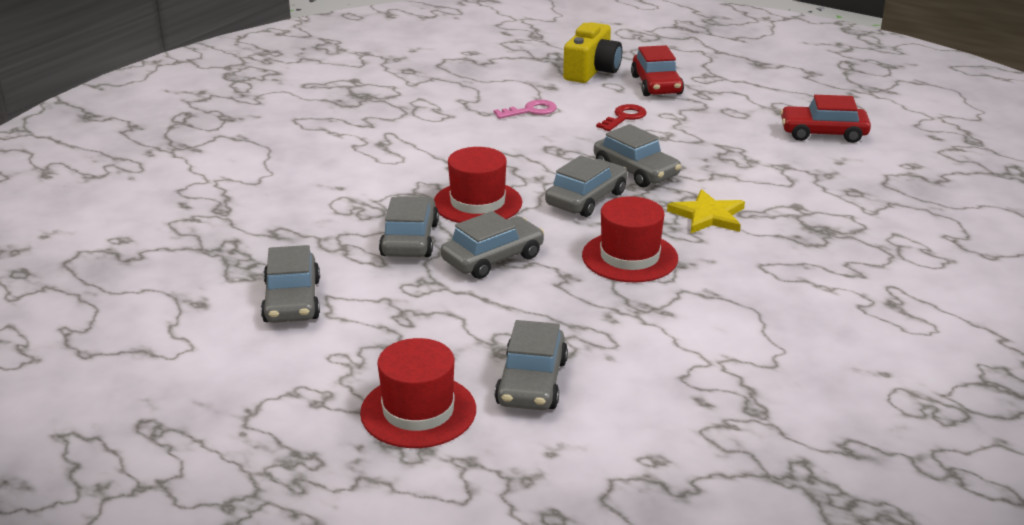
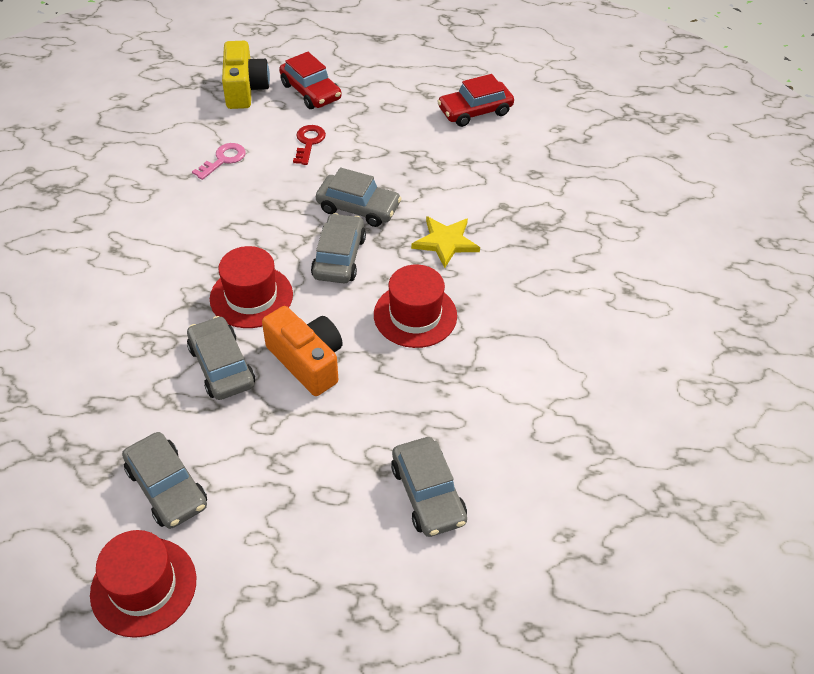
camera: 30 degrees left, 20 degrees up
(418, 411) = (361, 569): red hat -> red hat (143, 586)
(493, 258) = (307, 361): grey car -> orange camera

